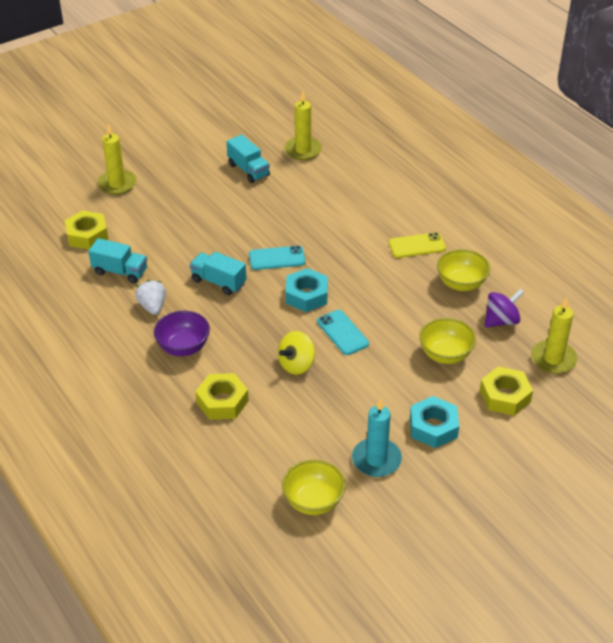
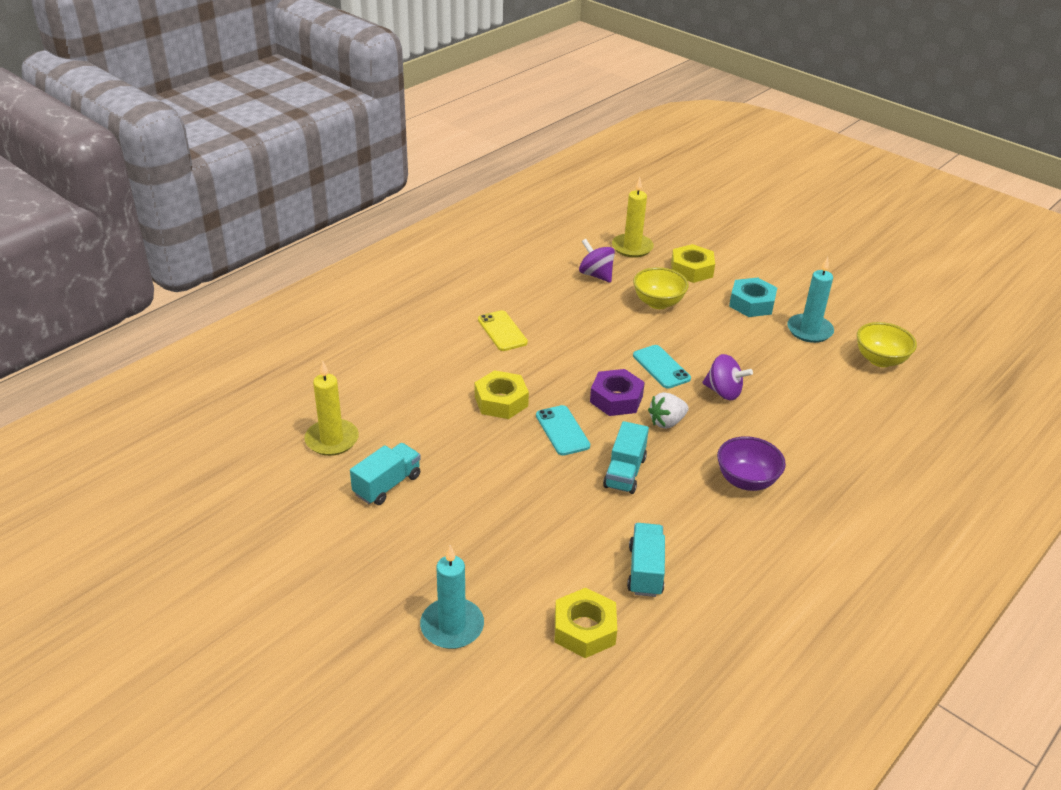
camera: 105 degrees left, 5 degrees down
(117, 184) = (452, 626): yellow candle -> turquoise candle
(152, 306) = (694, 522): white strawberry -> white strawberry (666, 422)
(222, 401) = (805, 435): yellow nut -> yellow nut (501, 401)
(296, 365) = (723, 392): yellow spinning top -> purple spinning top
(306, 295) = (616, 399): turquoise nut -> purple nut
(342, 332) = (661, 367): turquoise phone -> turquoise phone turned 75 degrees counterclockwise
(461, 284) = (552, 300): yellow bowl -> none

